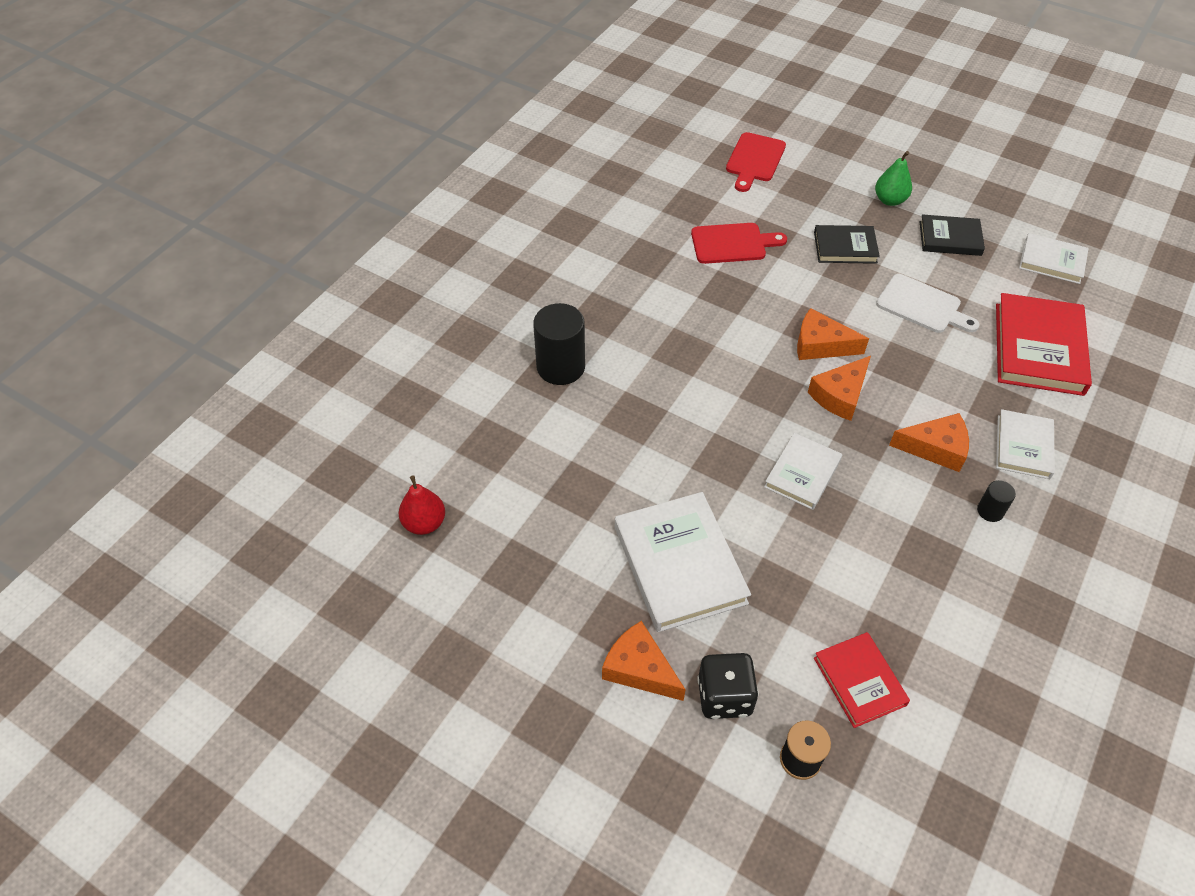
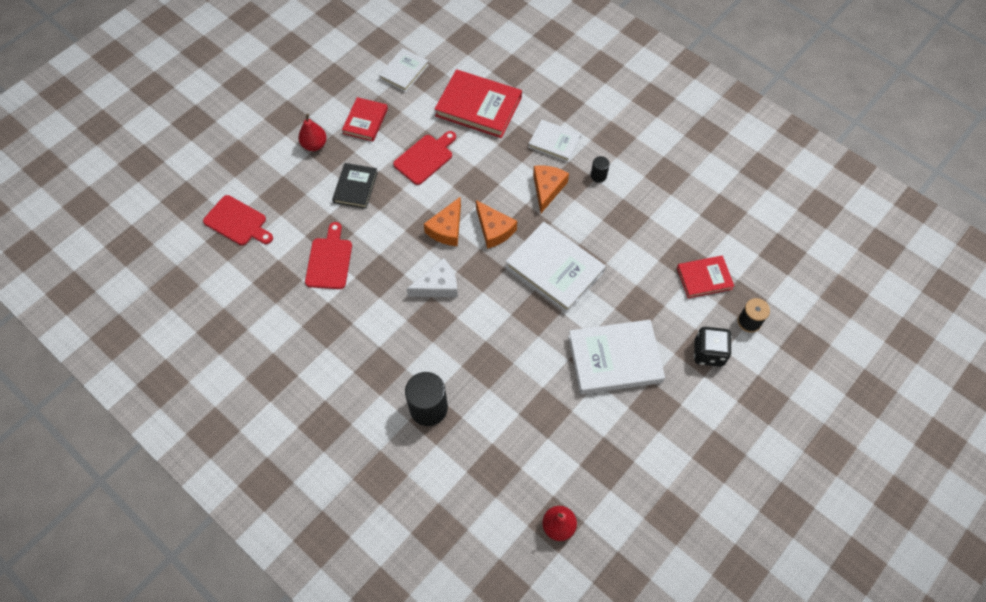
camera: 80 degrees left, 10 degrees up
(639, 669) = (686, 398): orange cheese -> none
(732, 349) = (438, 285): none -> white cheese
(802, 473) = (554, 269): white book -> white book, size x1.70
(889, 200) = (314, 145): green pear -> red pear
(922, 306) = (425, 158): white cutting board -> red cutting board
(950, 238) = (365, 121): black book -> red book

